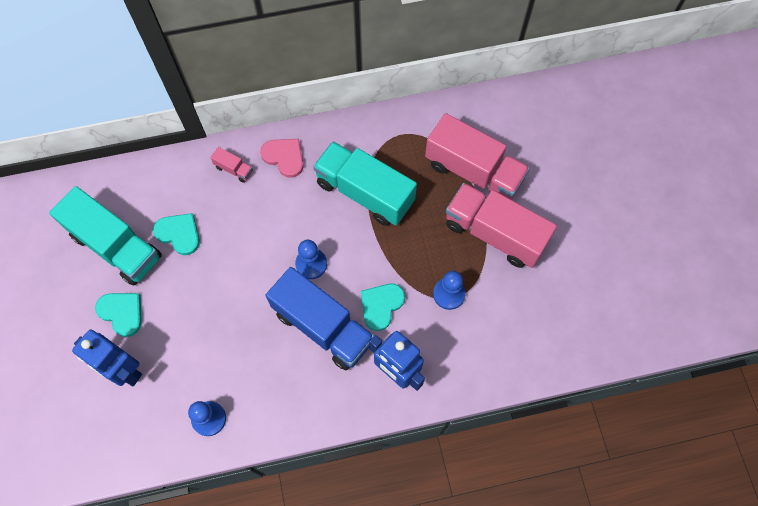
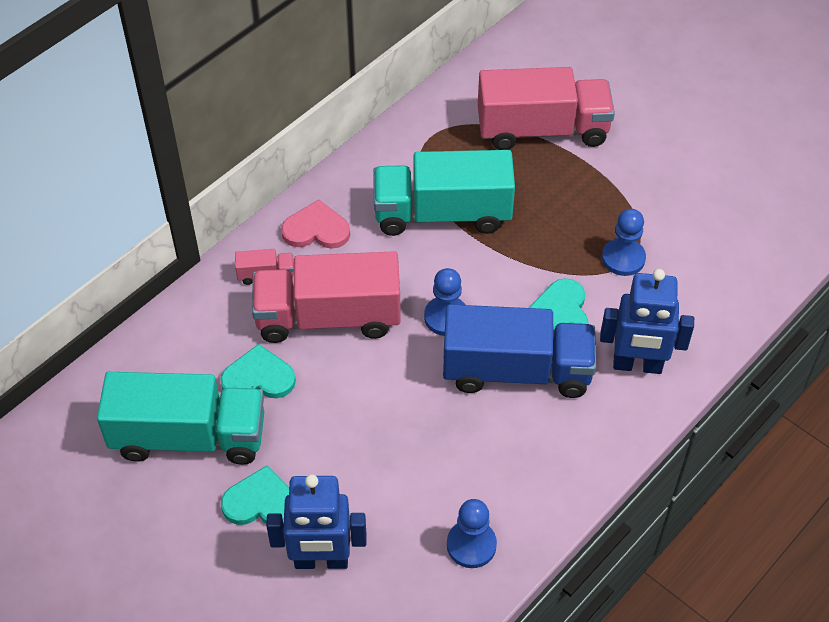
camera: 35 degrees left, 15 degrees down
(494, 233) = (617, 175): pink truck -> pink truck (328, 317)

